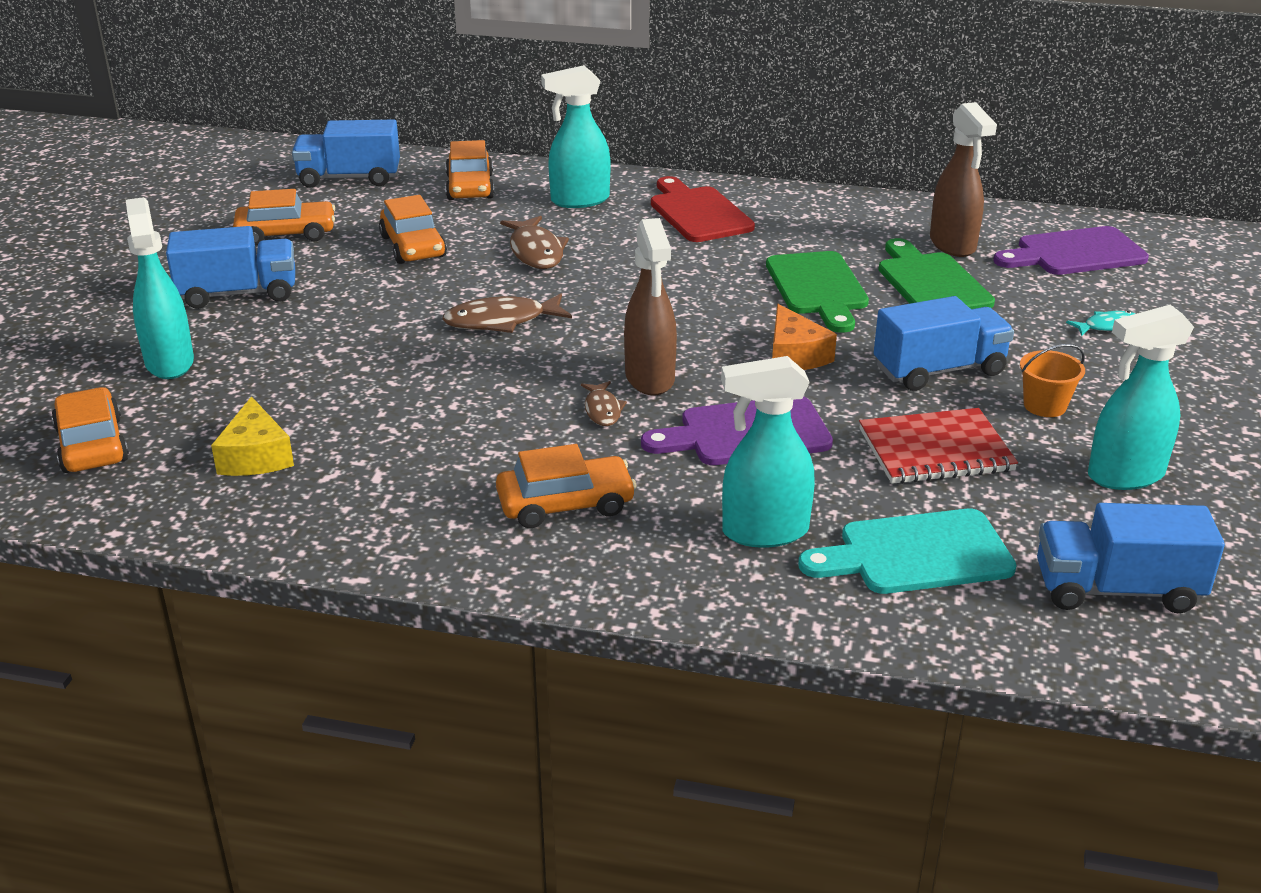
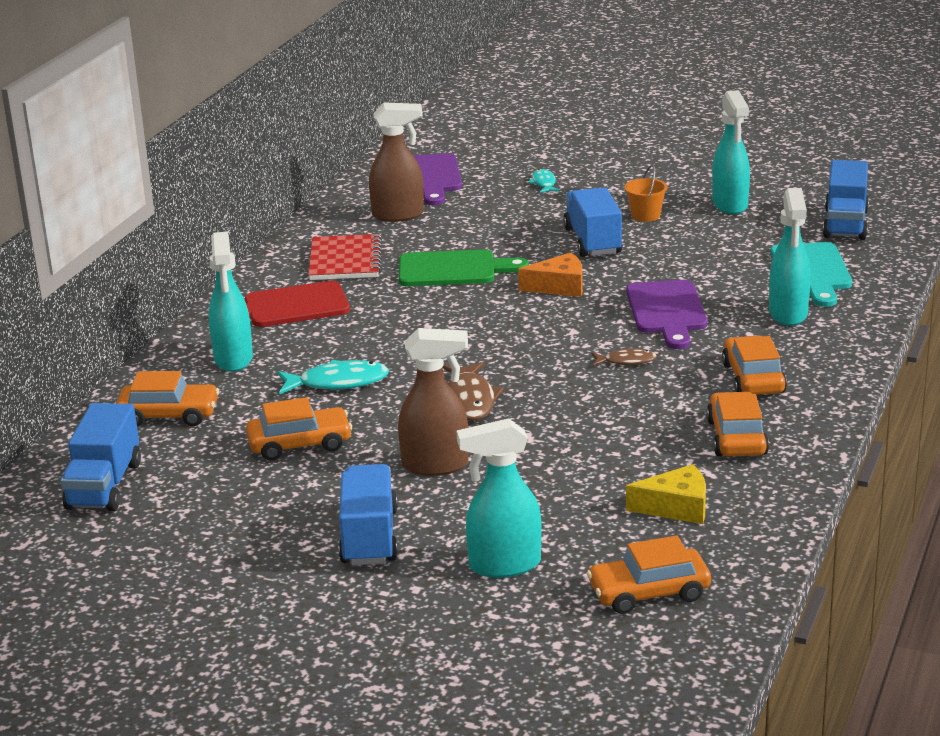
camera: 80 degrees left, 5 degrees down
(286, 233) = (234, 517): orange car -> orange car (736, 437)
(536, 252) = (338, 382): brown fish -> turquoise fish
(650, 379) = (583, 341): brown spray bottle -> brown spray bottle (436, 465)
(931, 282) = (459, 229): green cutting board -> none
(935, 450) = (696, 253): red notebook -> red notebook (345, 260)

